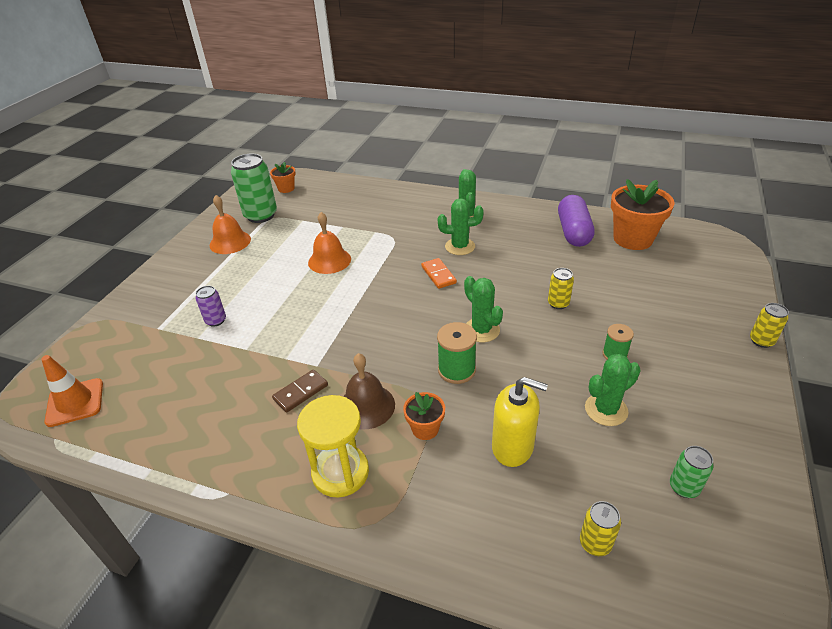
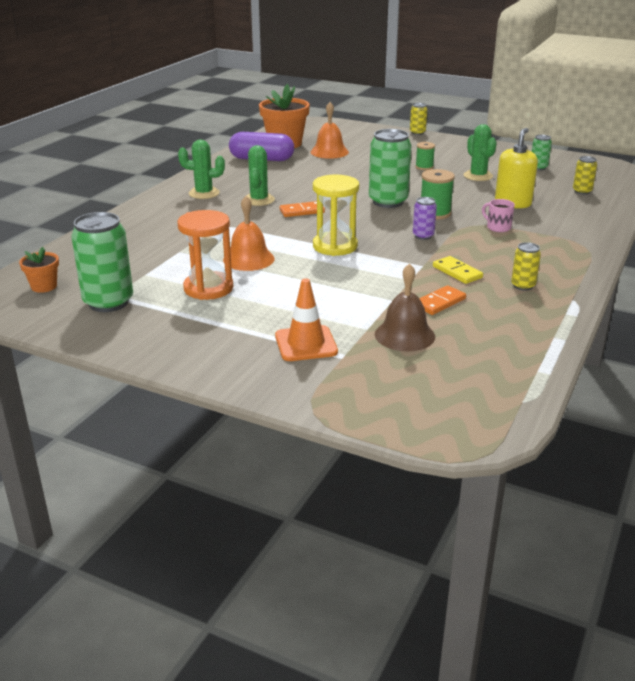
camera: 85 degrees left, 10 degrees down
(75, 402) = (468, 397): orange traffic cone -> orange traffic cone (306, 344)
(216, 320) = (338, 320): purple can -> purple can (423, 236)
(230, 242) = (165, 321): orange bell -> orange bell (329, 152)
(236, 381) = (439, 303): none -> orange domino
(278, 250) = (208, 288): none -> orange hourglass
(300, 392) = (457, 272): brown domino -> yellow domino
(340, 472) = (544, 257): yellow hourglass -> yellow hourglass (335, 246)
(366, 406) = (474, 246): brown bell -> brown bell (404, 335)
(425, 429) = (498, 227): orange flower pot -> pink mug
(481, 330) = (388, 202): green cactus -> green can
(558, 303) = (361, 175): yellow can -> yellow can (523, 286)

